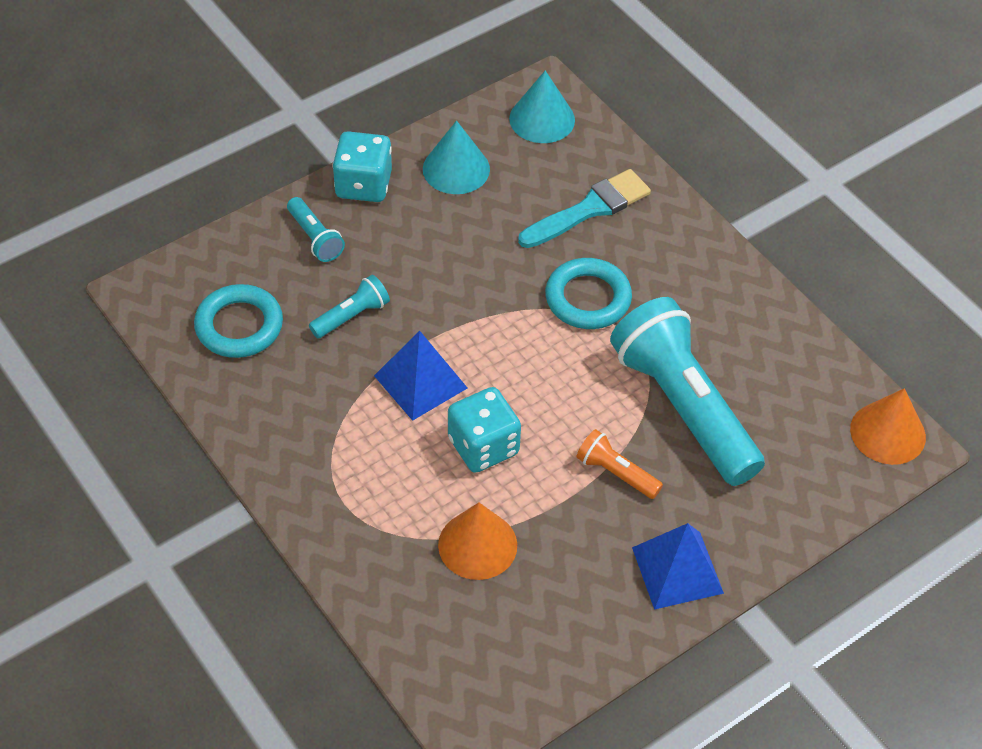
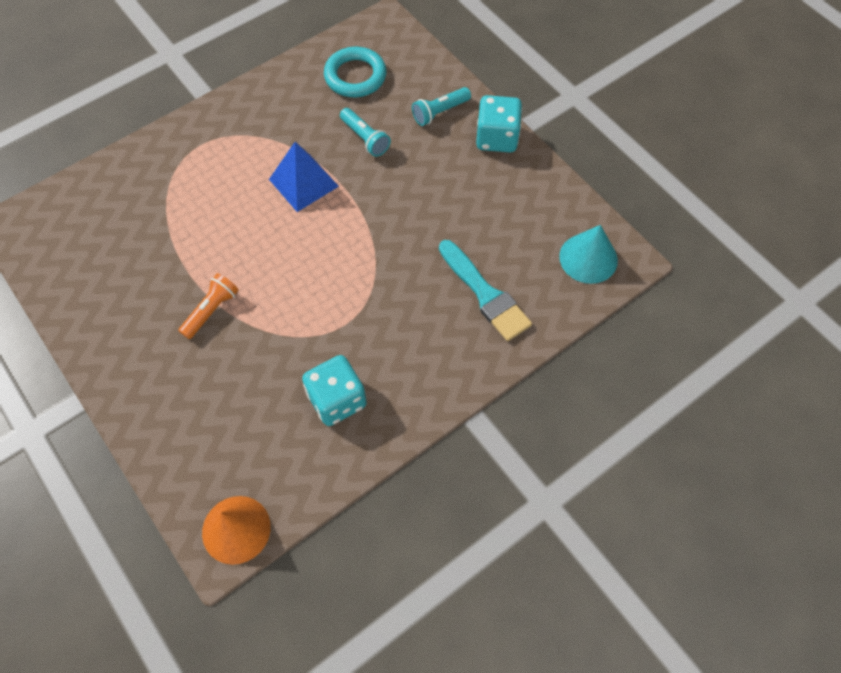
camera: 90 degrees right, 10 degrees up
(456, 169) = (521, 197): turquoise cone -> none
(477, 545) = (158, 222): orange cone -> none
(483, 446) = (242, 223): turquoise dice -> turquoise dice (337, 400)
(588, 298) = (386, 292): turquoise ring -> none
(677, 570) = (119, 351): blue pyramid -> none
(683, 407) = (272, 360): turquoise flashlight -> none

